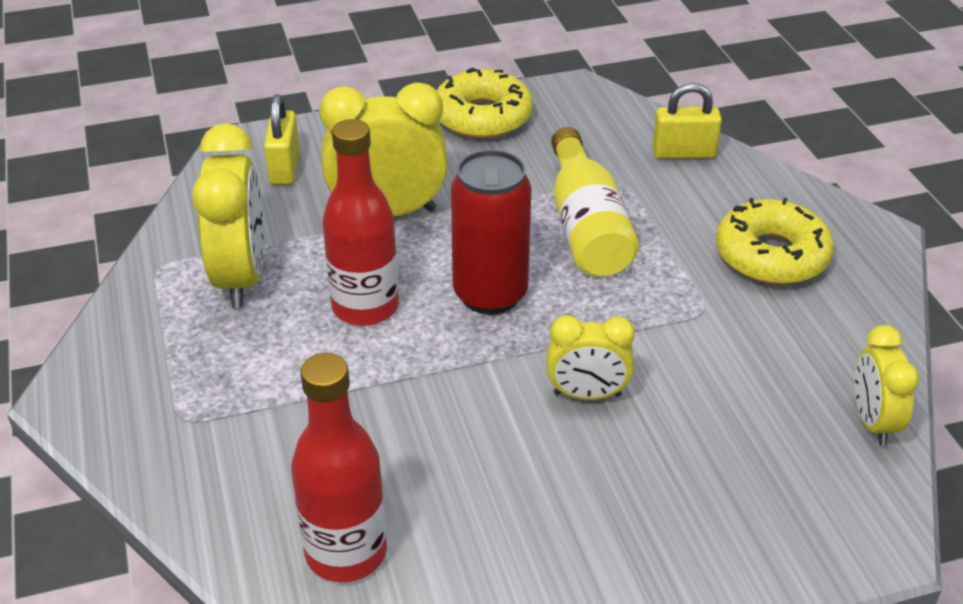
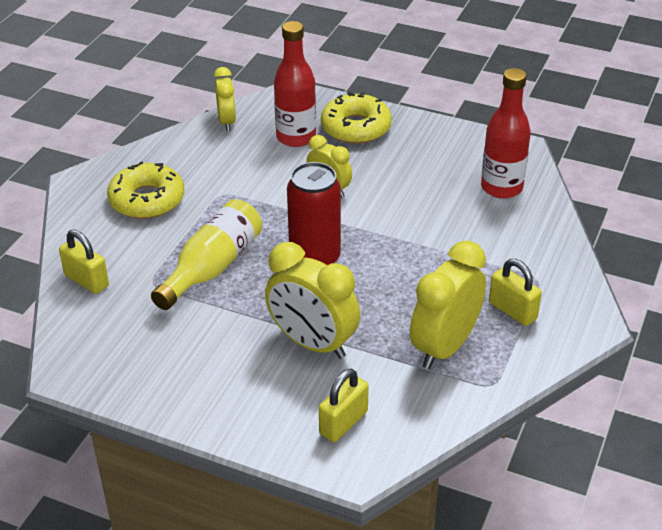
camera: 140 degrees left, 0 degrees up
(189, 358) = (512, 311): none -> yellow padlock
(365, 307) = (389, 288): red bottle -> red bottle (296, 137)
(482, 117) = (161, 386): yellow donut -> yellow donut (356, 128)
(872, 422) = (227, 122): yellow clock -> yellow clock turned 45 degrees counterclockwise

